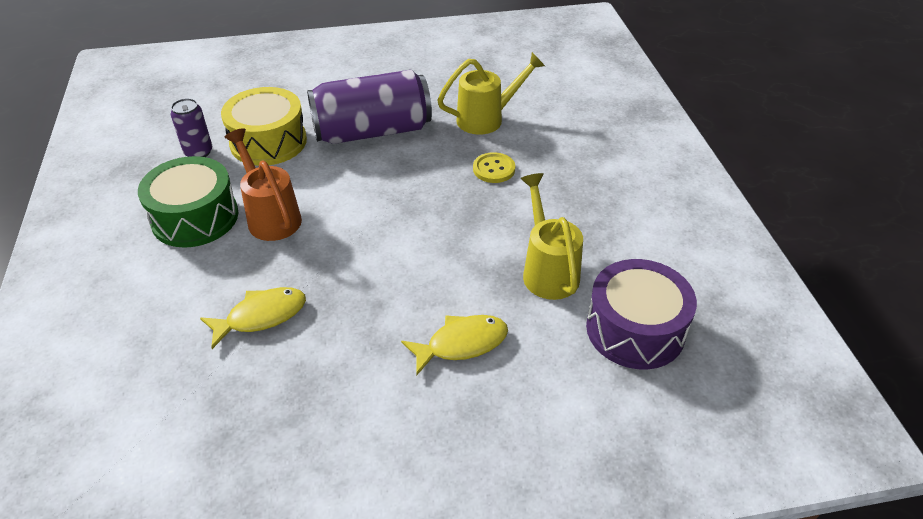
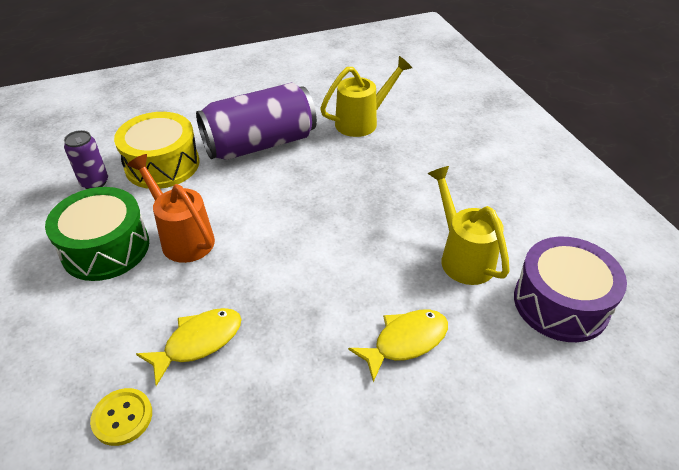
camera: 10 degrees left, 0 degrees up
(494, 169) = (383, 167): yellow button -> yellow button (122, 417)

